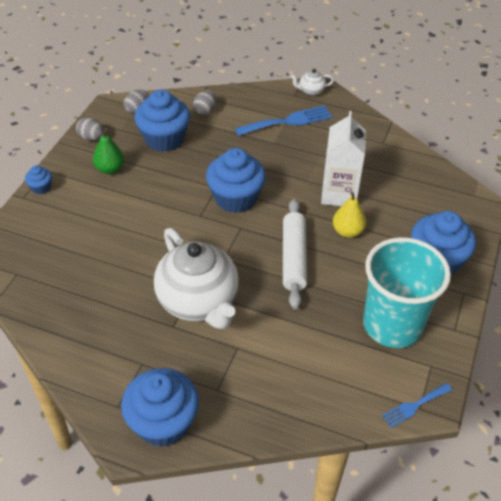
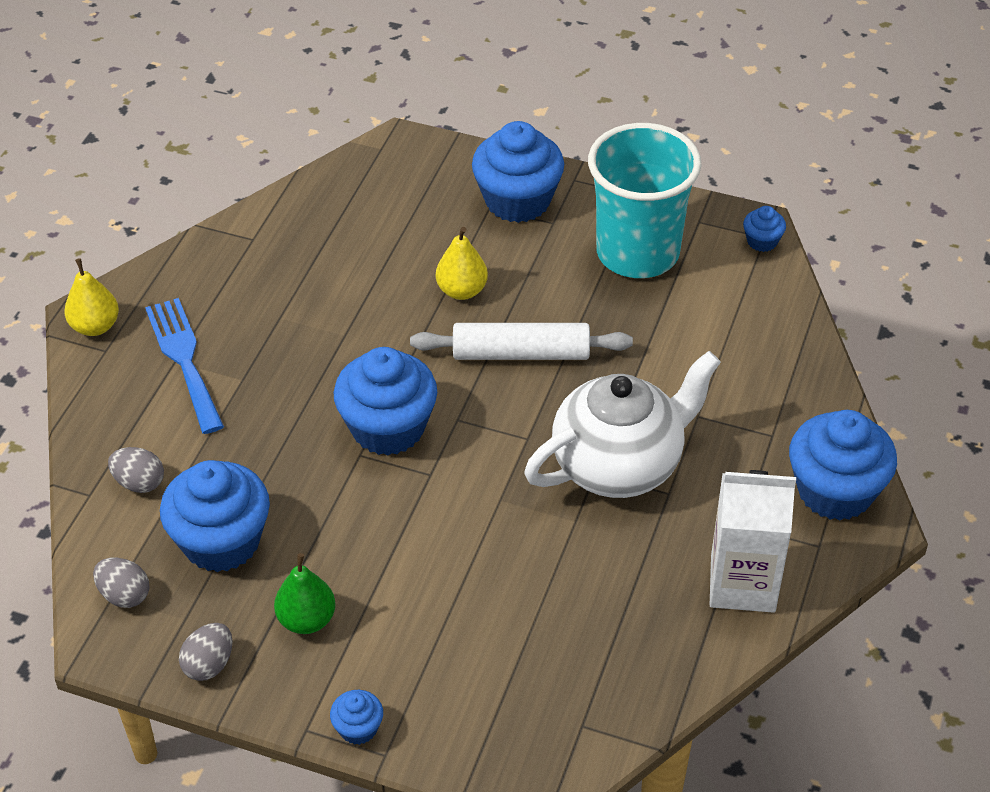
camera: 90 degrees left, 0 degrees up
(311, 91) = (95, 326): white teapot -> yellow pear
(339, 194) = (378, 297): white carton -> white carton (742, 583)
(414, 406) = (762, 241): blue fork -> blue cupcake

